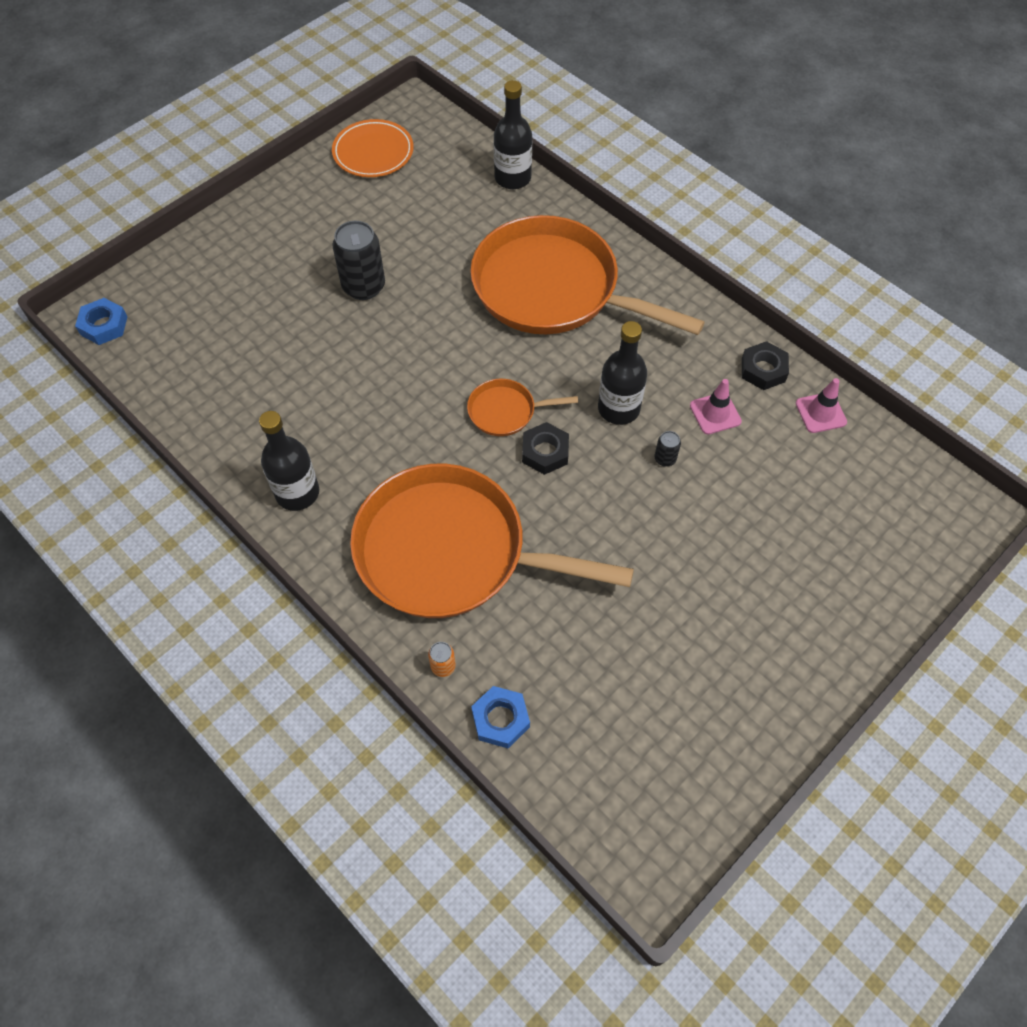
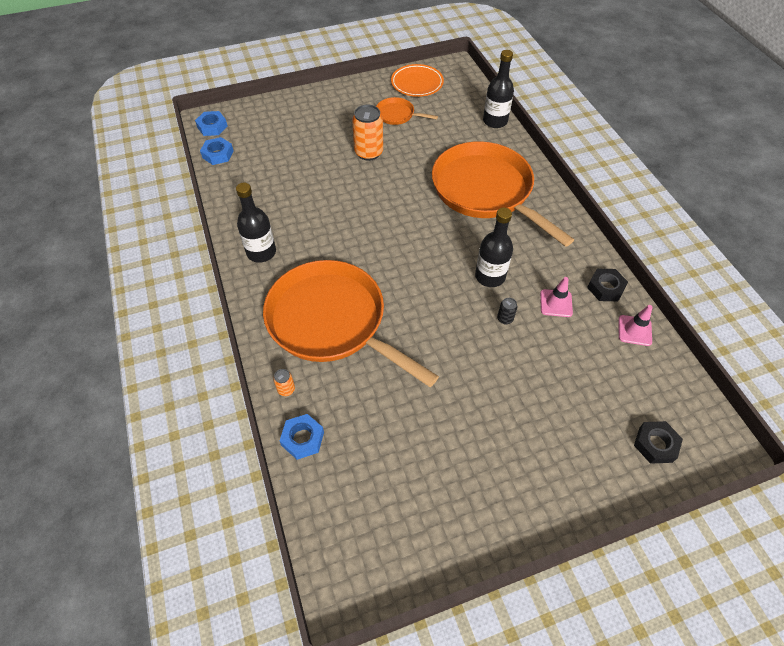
camera: 25 degrees right, 5 degrees down
(140, 367) = (218, 154): none -> blue nut
(364, 286) = (368, 152): black can -> orange can
(506, 411) = (414, 252): orange pan -> orange pan (397, 115)
(545, 452) = (426, 285): black nut -> black nut (655, 444)

